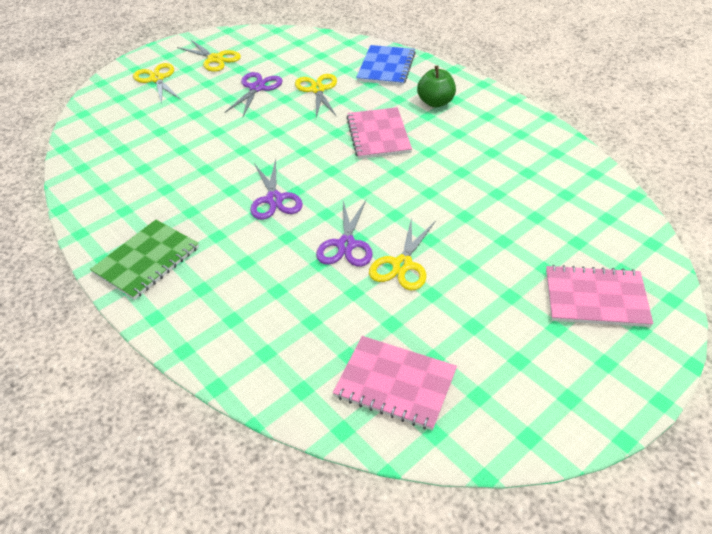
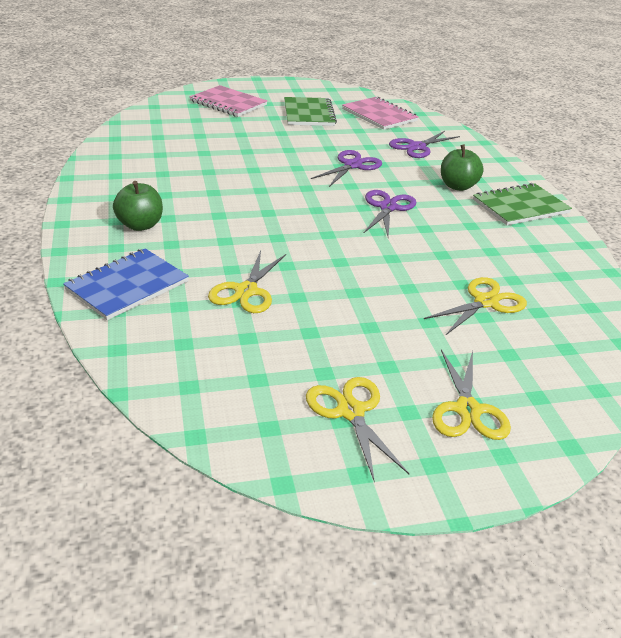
camera: 155 degrees left, 10 degrees down
(221, 263) = (458, 186): none -> green apple
(257, 88) = (322, 326): purple scissors -> purple scissors (417, 147)
(378, 135) = (239, 219): pink notebook -> none
(402, 265) = (323, 146): yellow scissors -> yellow scissors (485, 302)
(483, 330) = (308, 113): none -> green notebook

